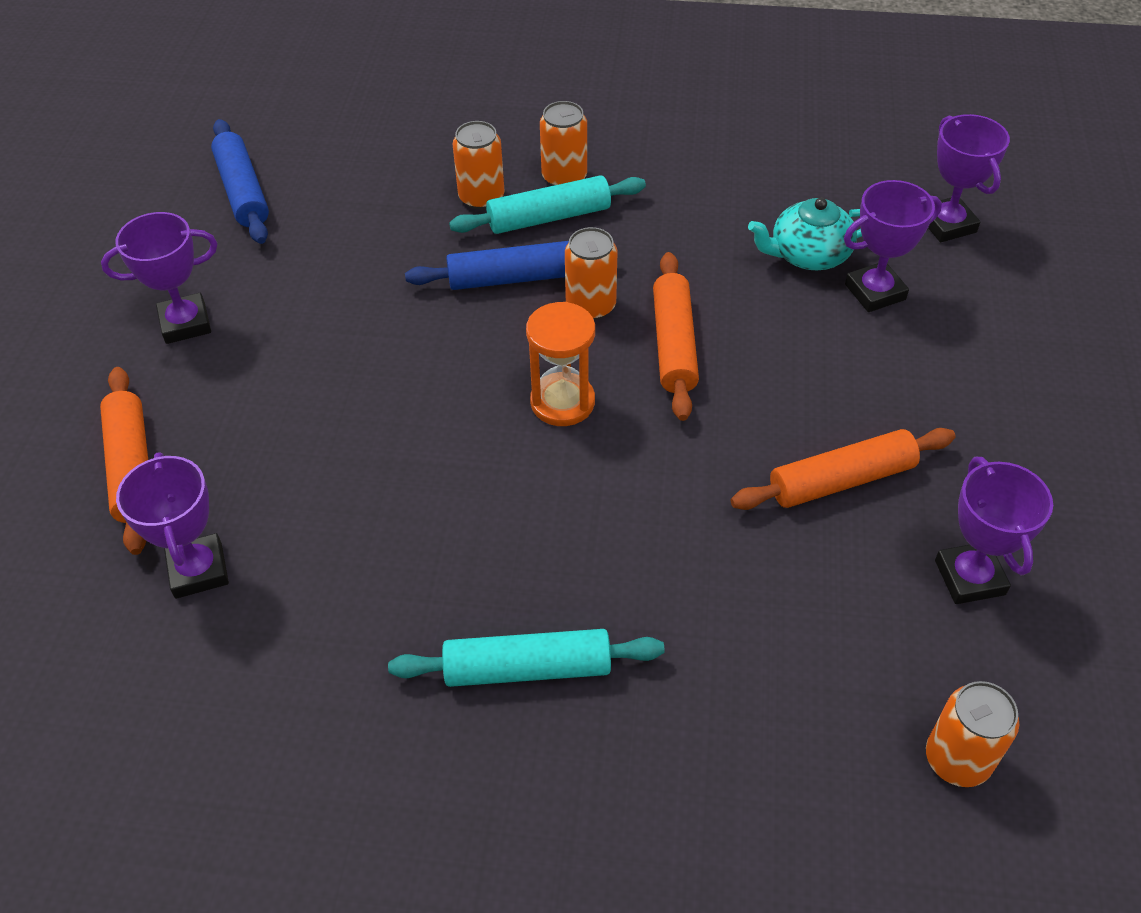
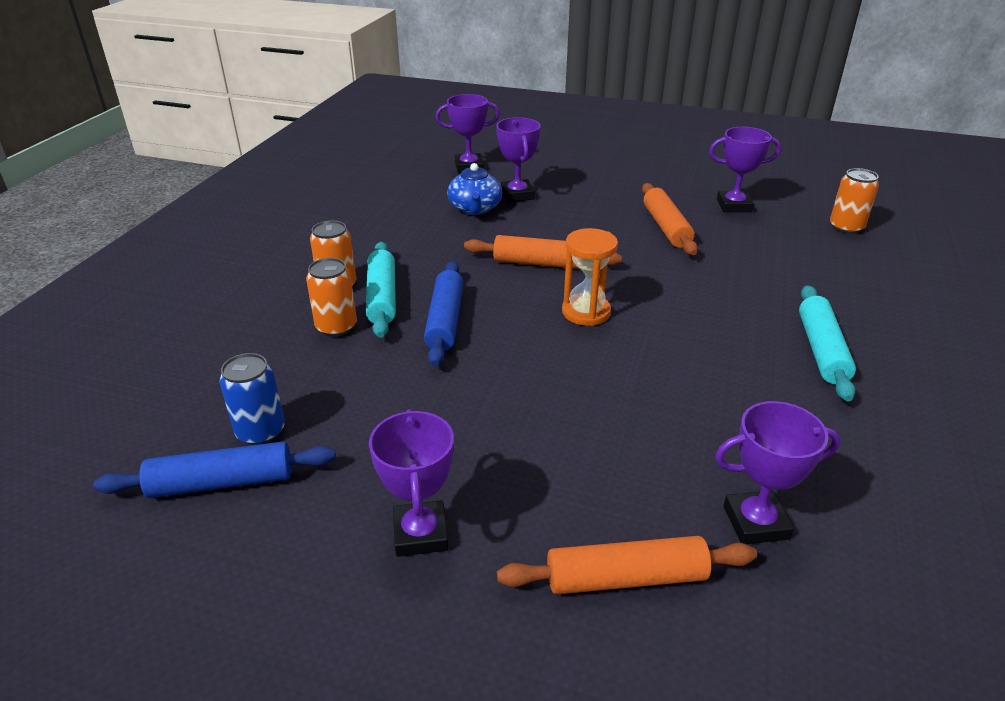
camera: 80 degrees left, 15 degrees down
(308, 194) = (260, 431): none -> blue can
(591, 306) = (491, 290): orange can -> none
(808, 254) = (475, 208): turquoise teapot -> blue teapot

